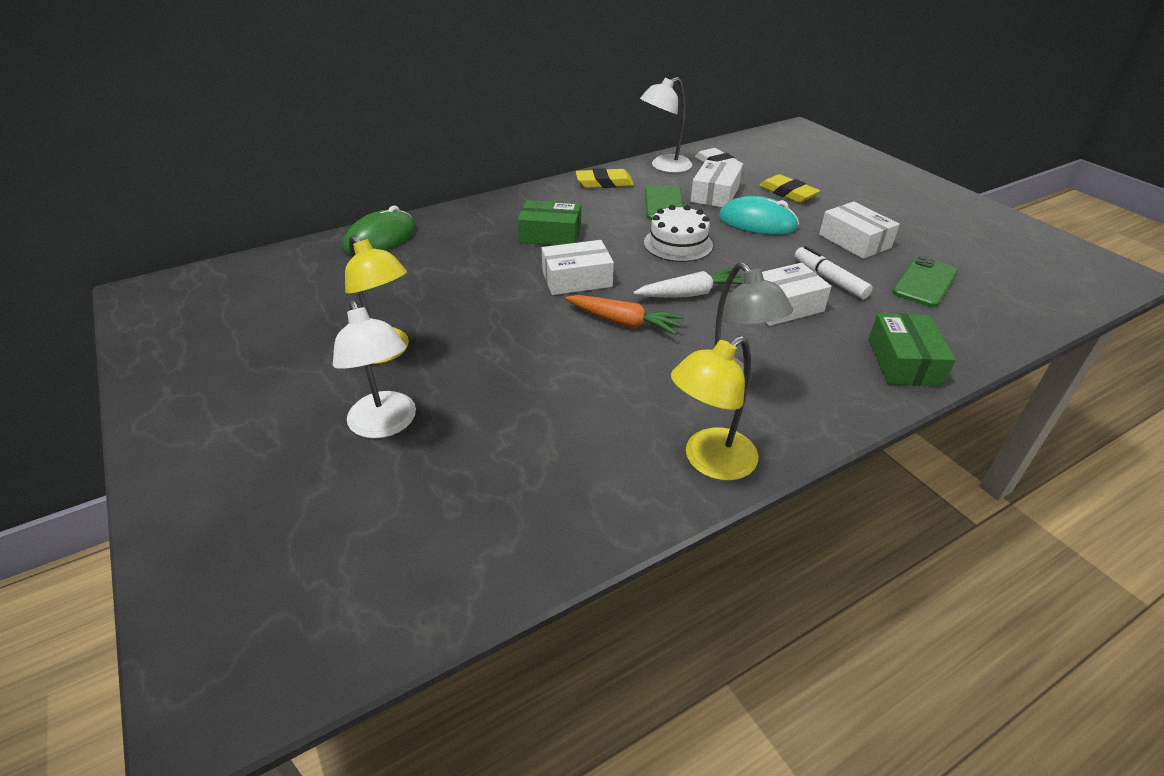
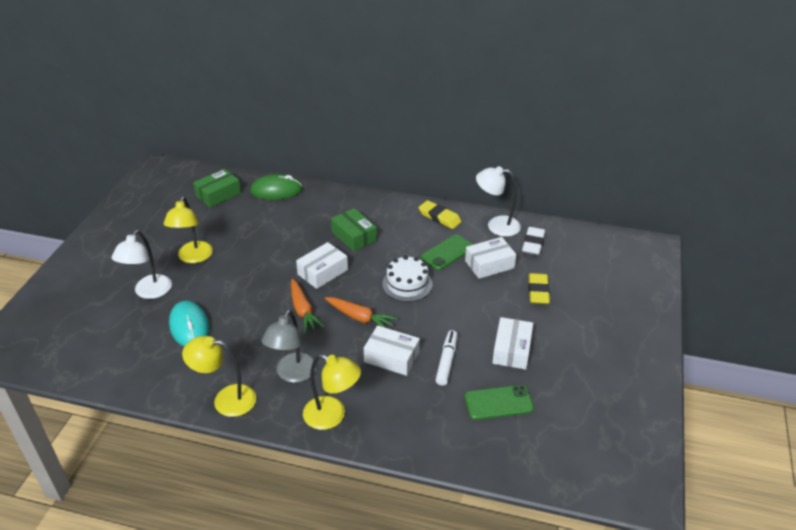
camera: 45 degrees right, 0 degrees up
(577, 279) = (322, 272): white box -> white box turned 75 degrees counterclockwise
(690, 294) = (360, 318): white carrot -> orange carrot
(757, 222) = (477, 299): turquoise mouse -> turquoise mouse (189, 326)
(838, 390) = (332, 416): none -> yellow lamp
(904, 362) = (391, 430): green box -> green box (218, 194)

